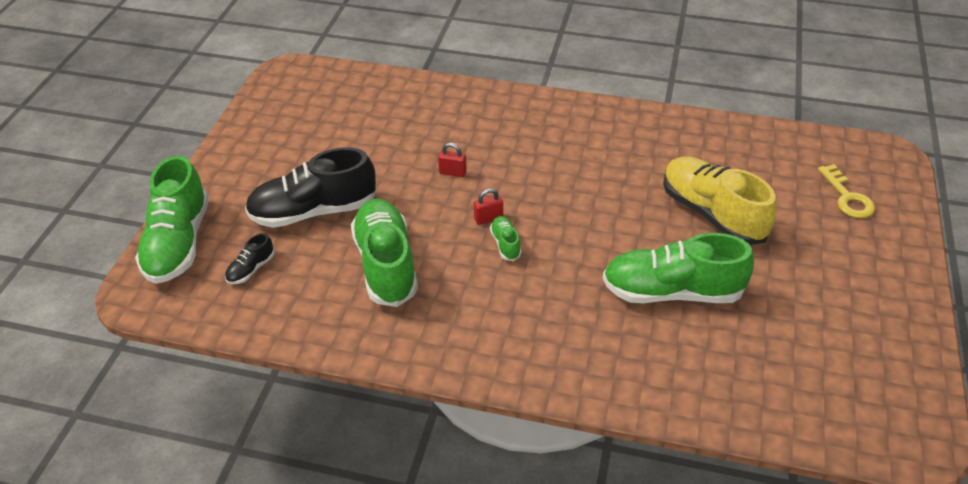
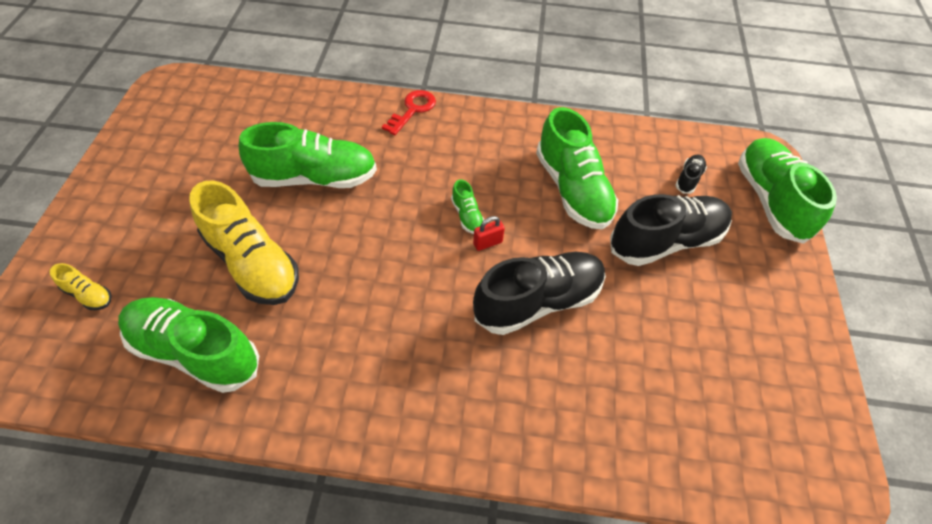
camera: 170 degrees right, 10 degrees up
(452, 172) = (538, 302): red padlock -> black shoe
(561, 378) = (412, 110): none -> red key
(735, 156) = (195, 352): none -> green shoe
(847, 197) = (88, 295): yellow key -> yellow shoe

